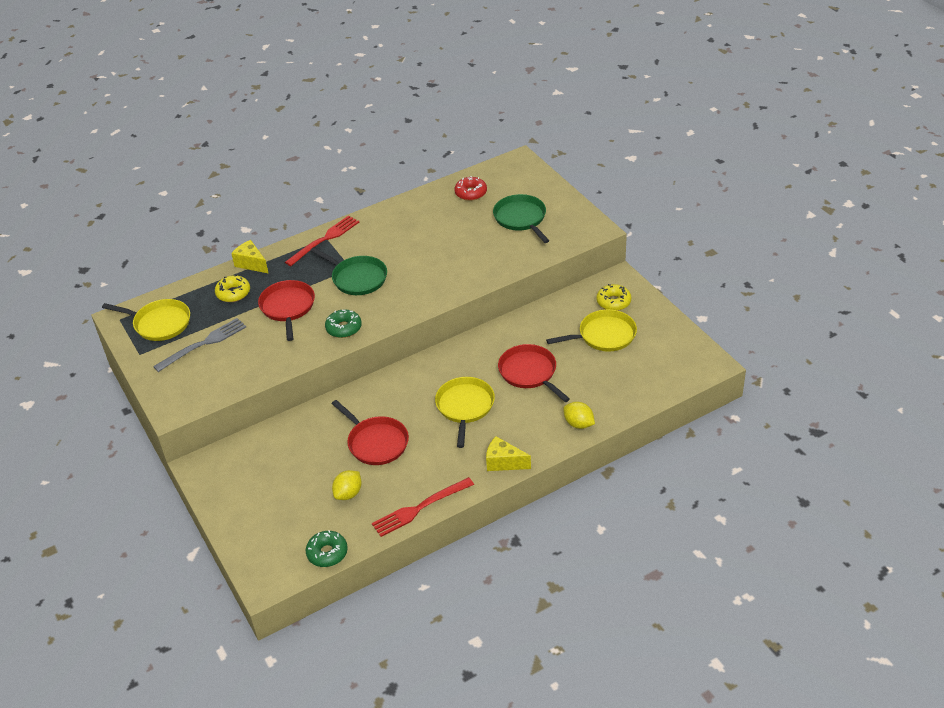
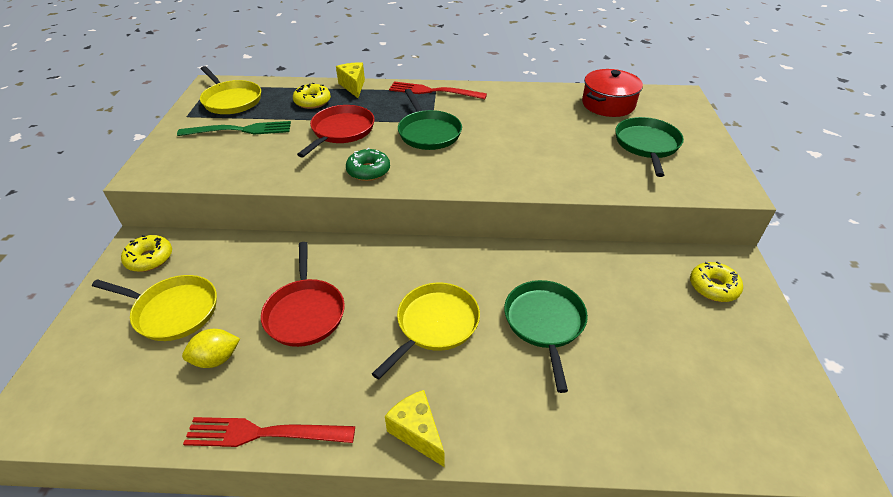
camera: 30 degrees right, 0 degrees up
(204, 344) = (240, 130): grey fork -> green fork
(223, 470) = (149, 258): none -> yellow donut
(325, 239) = (433, 91): red fork -> red fork turned 150 degrees counterclockwise
(327, 553) = (112, 426): green donut -> none
(471, 193) = (608, 104): red donut -> red pot
(529, 372) = (544, 323): red pan -> green pan
(578, 424) = (560, 435): yellow lemon -> none
(604, 335) = (675, 324): yellow pan -> yellow pan (173, 311)

